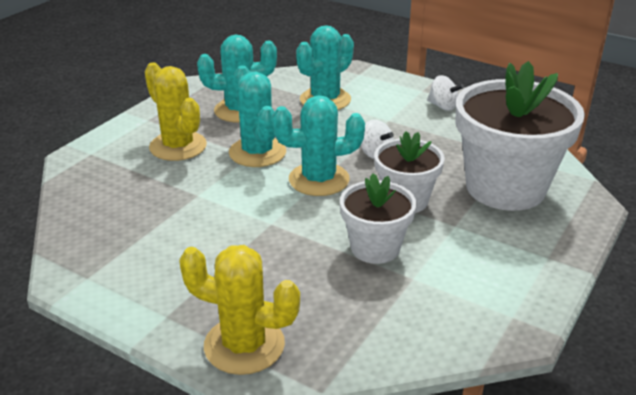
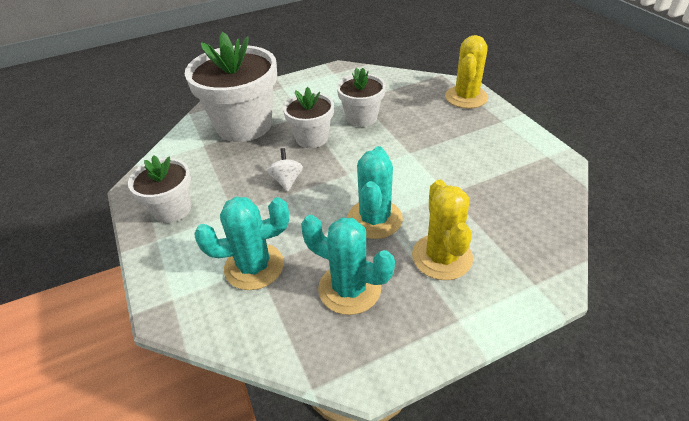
camera: 145 degrees left, 10 degrees up
(244, 345) = (466, 97): yellow cactus -> yellow cactus turned 60 degrees clockwise
(319, 179) = (350, 173): turquoise cactus -> none
(443, 106) = (172, 209): white spinning top -> white flower pot

